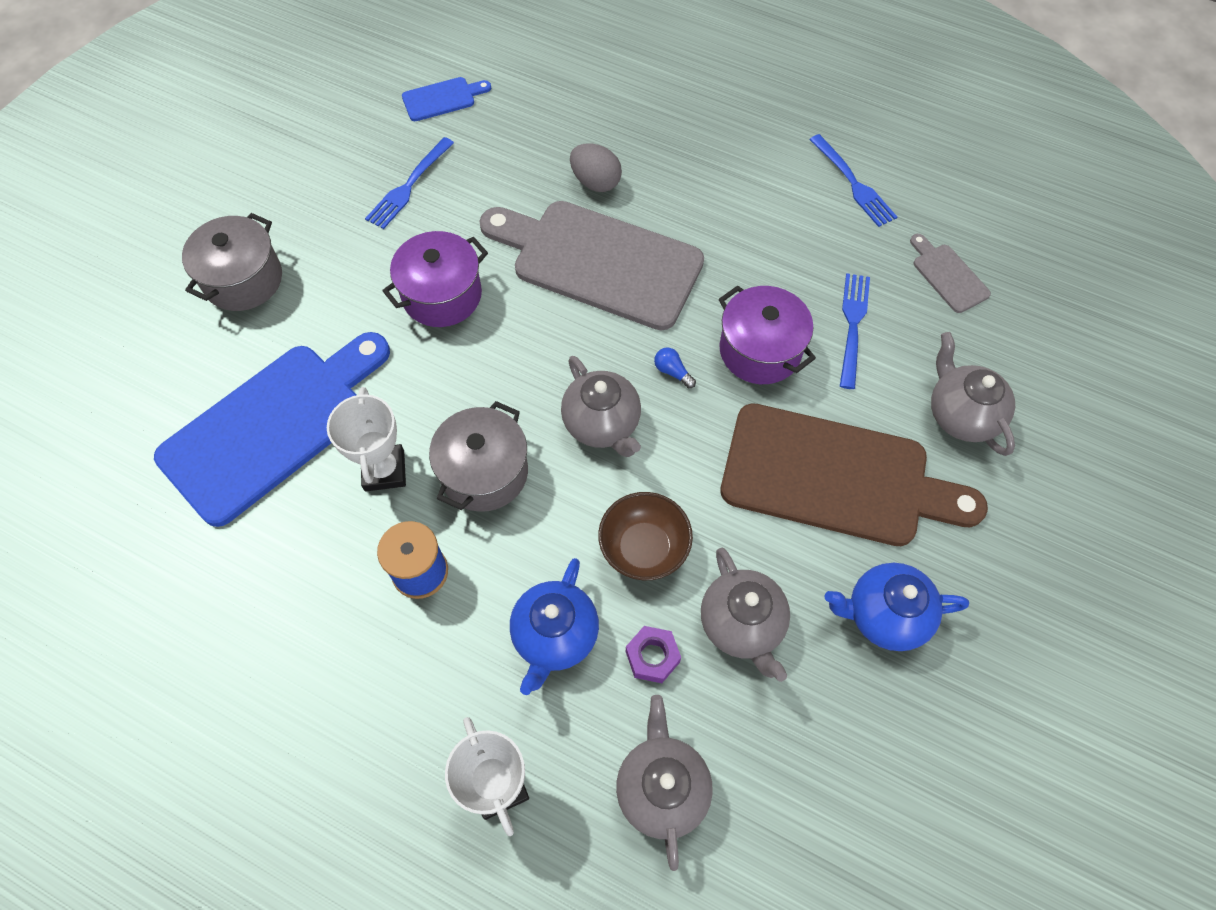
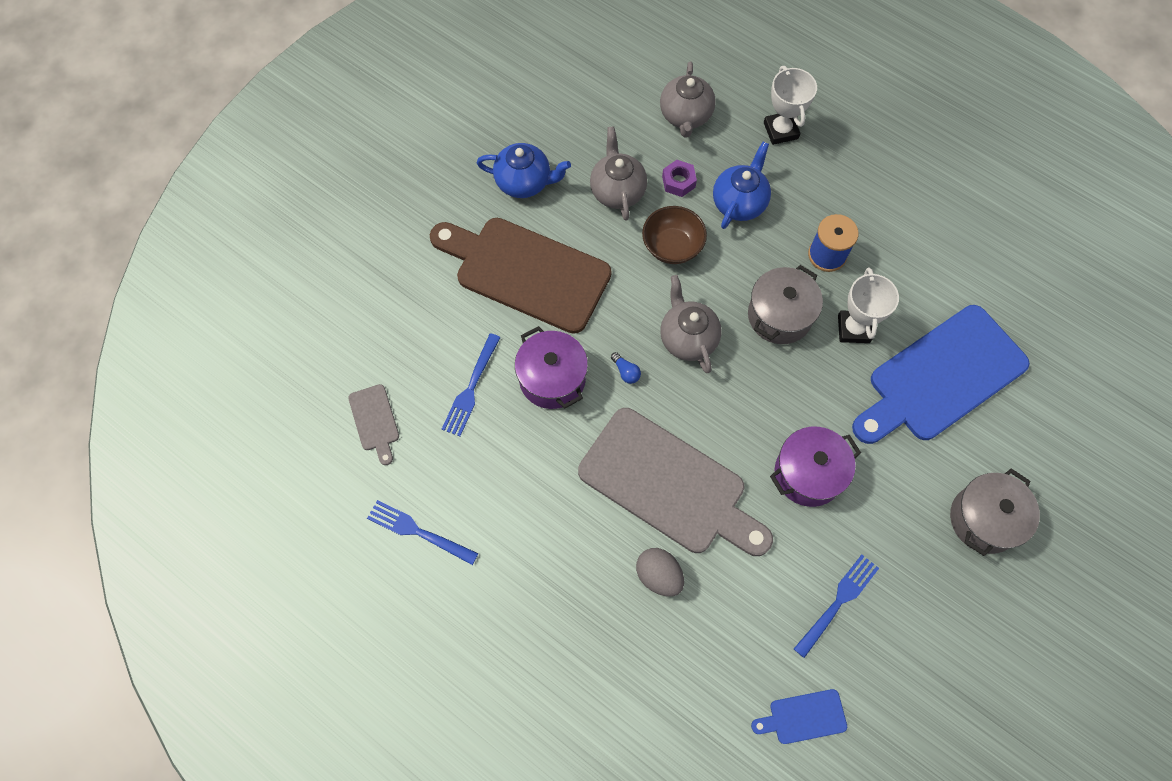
camera: 170 degrees left, 5 degrees up
(853, 183) = (418, 532): blue fork -> blue fork turned 45 degrees counterclockwise
(961, 415) = (417, 302): grey teapot -> none

